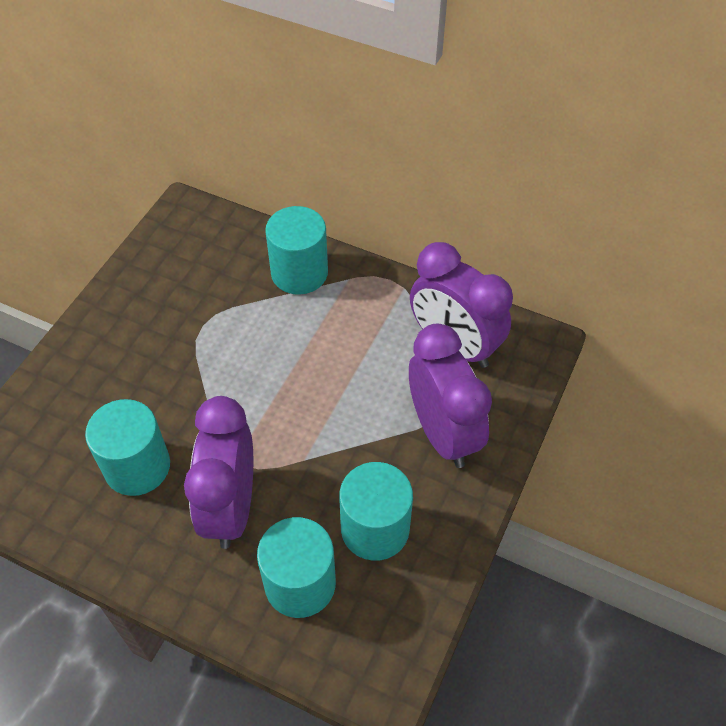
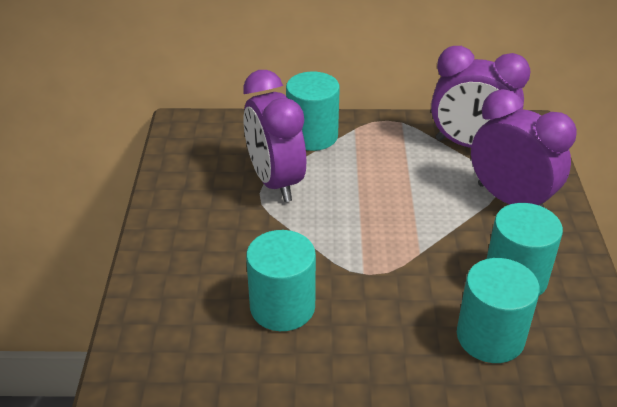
camera: 25 degrees left, 15 degrees down
(231, 507) = (388, 306): purple clock -> purple clock (275, 182)

